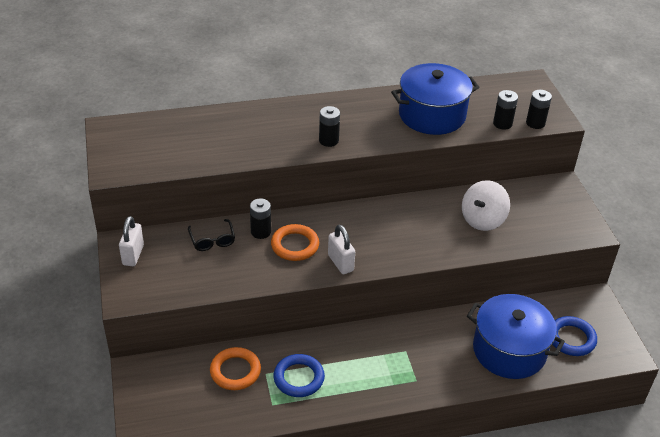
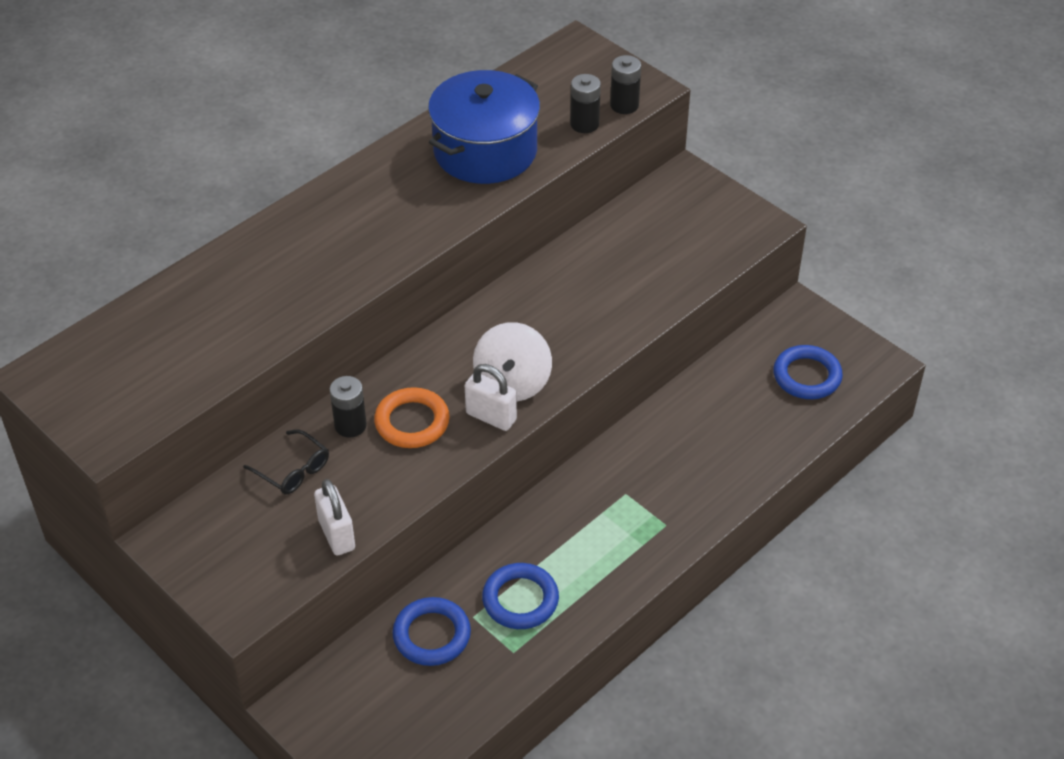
camera: 30 degrees left, 5 degrees up
(133, 255) = (198, 547): white padlock -> white padlock (336, 535)
(235, 371) = (432, 635): orange ring -> blue ring
(328, 140) = (377, 250): black battery -> none
(482, 220) = (624, 270): white spinning top -> white spinning top (512, 382)
(509, 350) = (747, 428): blue pot -> none

